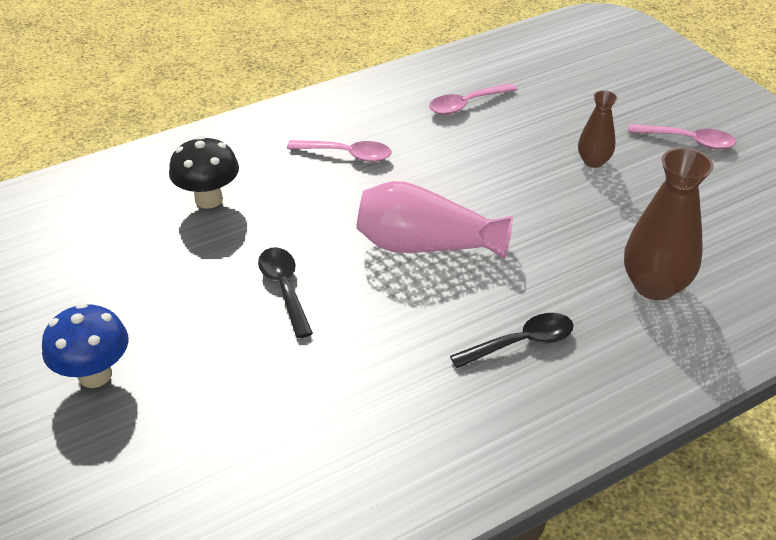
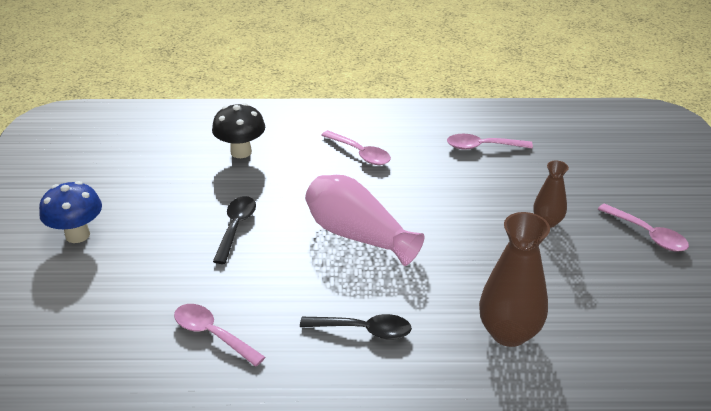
camera: 30 degrees right, 5 degrees down
(369, 418) = (212, 334): none -> pink spoon

